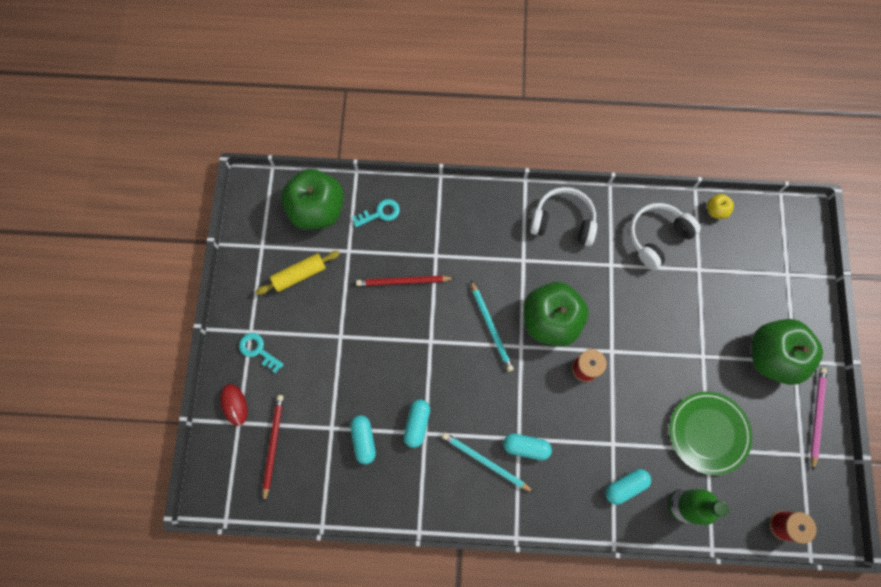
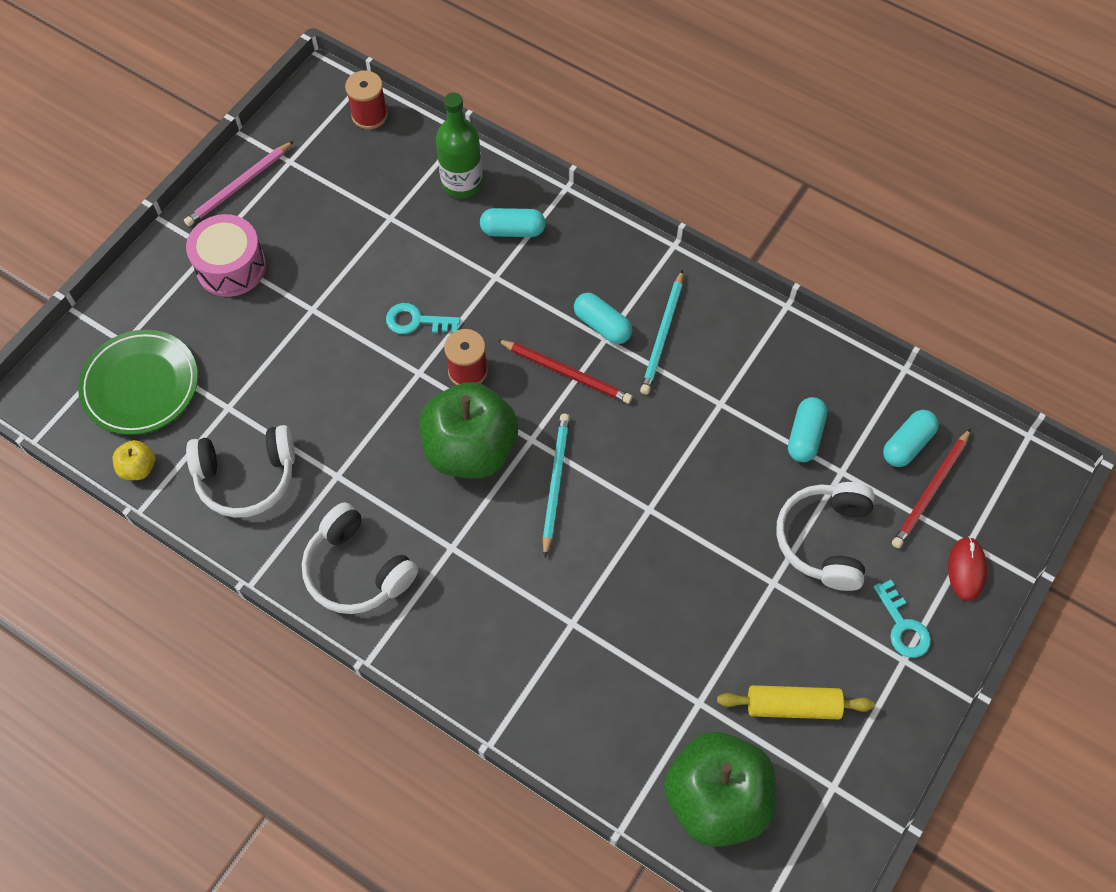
camera: 150 degrees left, 10 degrees down
(323, 378) = (825, 540): none -> white headphones
(380, 213) = (619, 736): turquoise key -> turquoise key (416, 321)
(403, 281) = (642, 611): red pencil -> red pencil (566, 373)
(417, 424) = (725, 419): turquoise capsule -> turquoise capsule (907, 444)
(485, 462) = (662, 335): turquoise pencil -> turquoise pencil turned 45 degrees clockwise
(708, 433) = (375, 232): green plate -> green plate (140, 385)
(772, 356) = (231, 267): green apple -> pink drum

